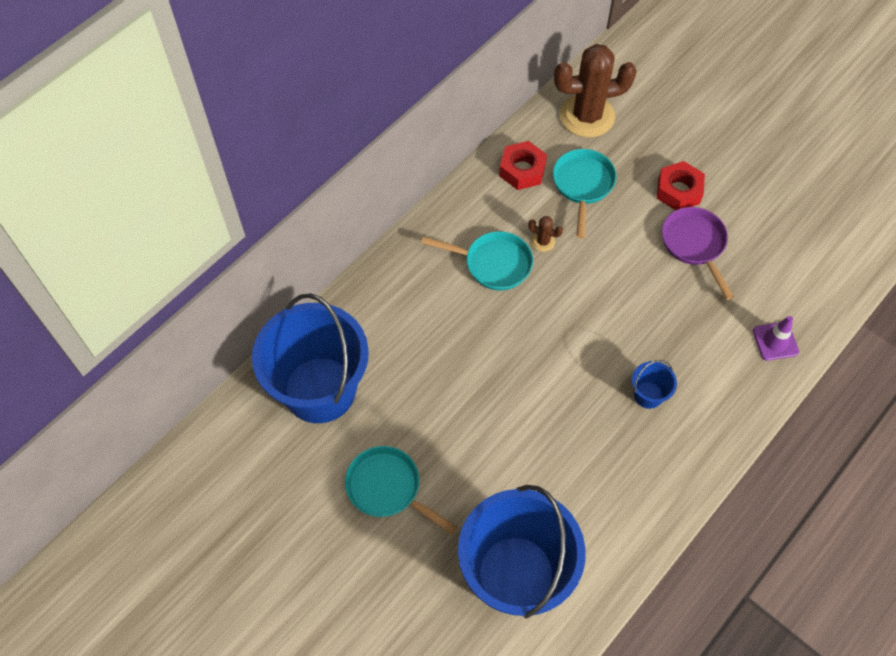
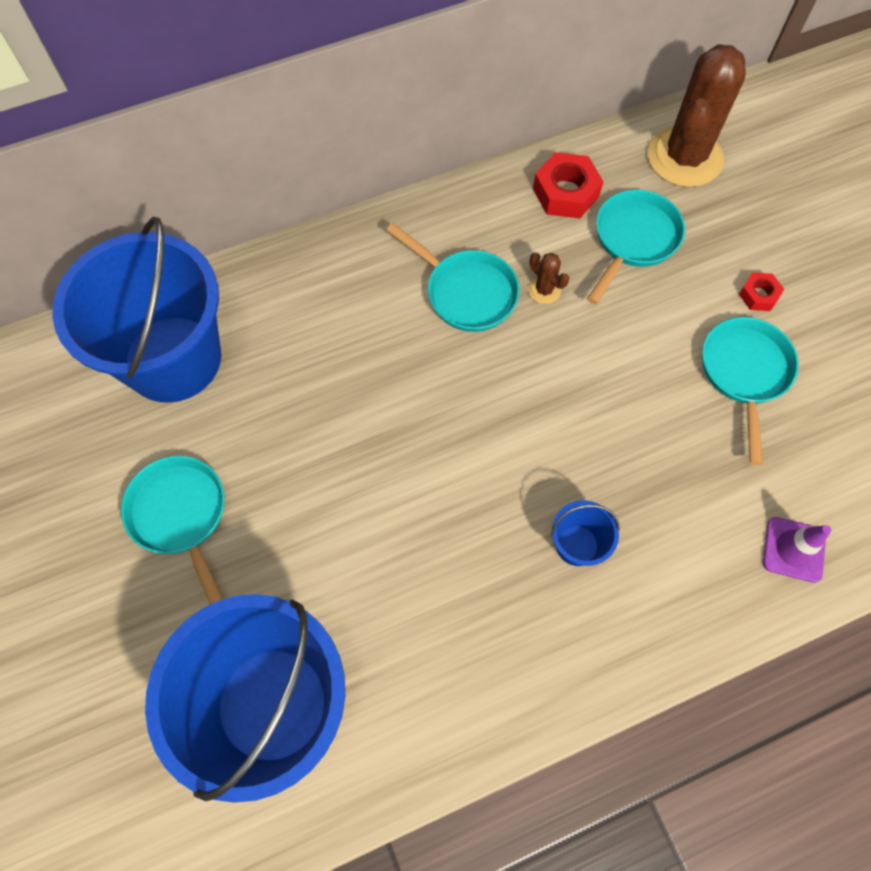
camera: 25 degrees right, 5 degrees up
(587, 116) = (684, 157): brown cactus -> brown cactus turned 75 degrees counterclockwise
(678, 191) = (758, 295): red nut -> red nut, size x0.57
(694, 245) = (744, 373): purple pan -> turquoise pan

